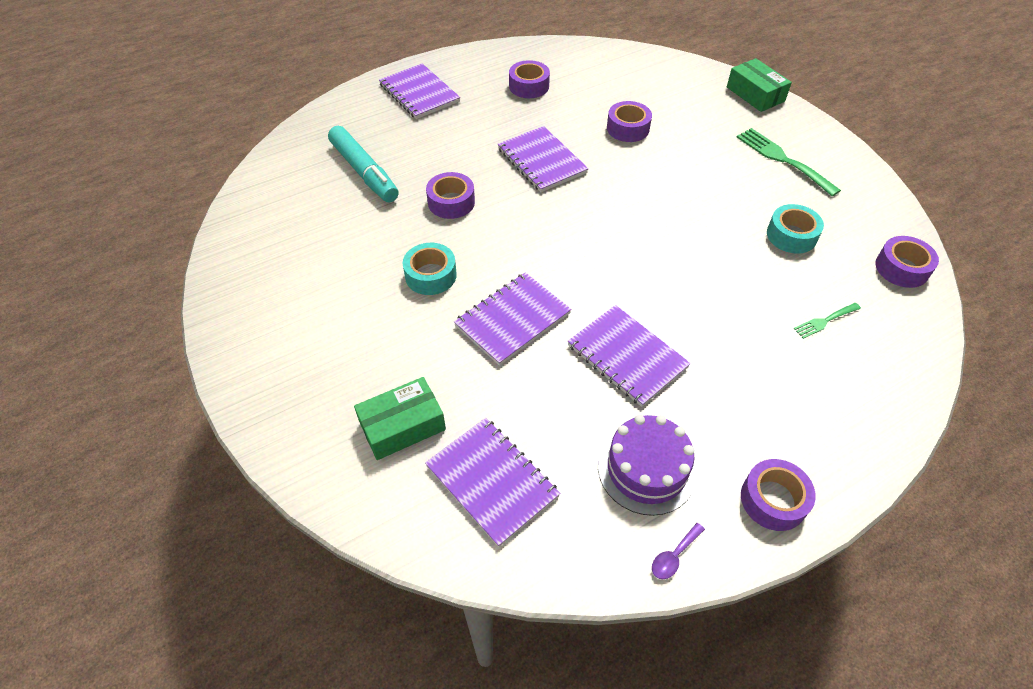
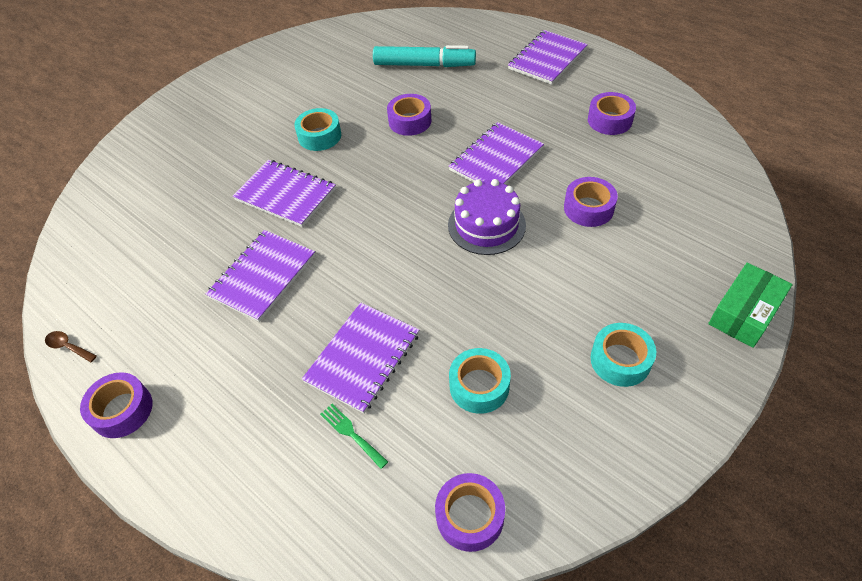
camera: 75 degrees right, 0 degrees up
(364, 171) = (424, 65): turquoise marker -> turquoise marker turned 120 degrees counterclockwise
(402, 426) = (171, 167): green box -> none
(492, 481) = (129, 225): purple notebook -> purple notebook (363, 358)
(646, 469) = (147, 313): purple cake -> purple cake (486, 225)
(674, 556) = (68, 347): purple spoon -> brown spoon
(782, 159) = (620, 360): green fork -> turquoise tape

